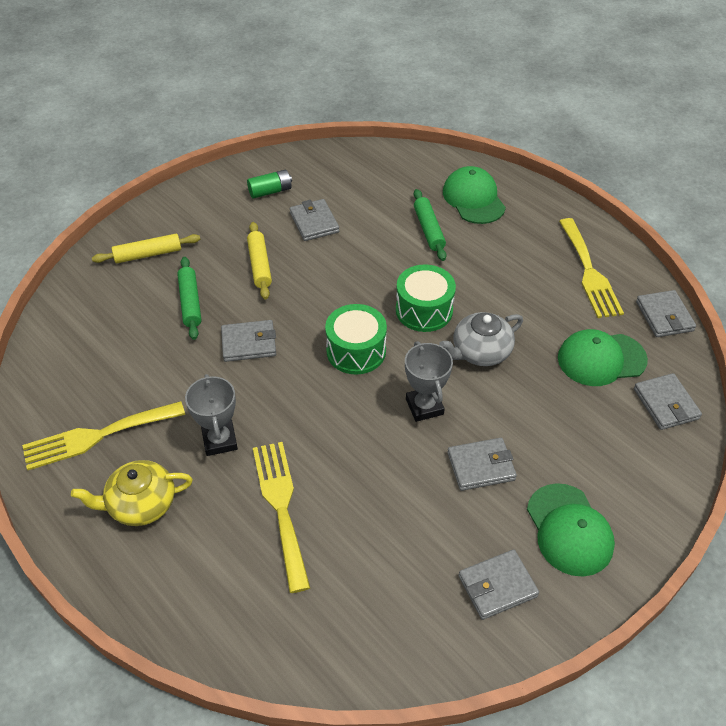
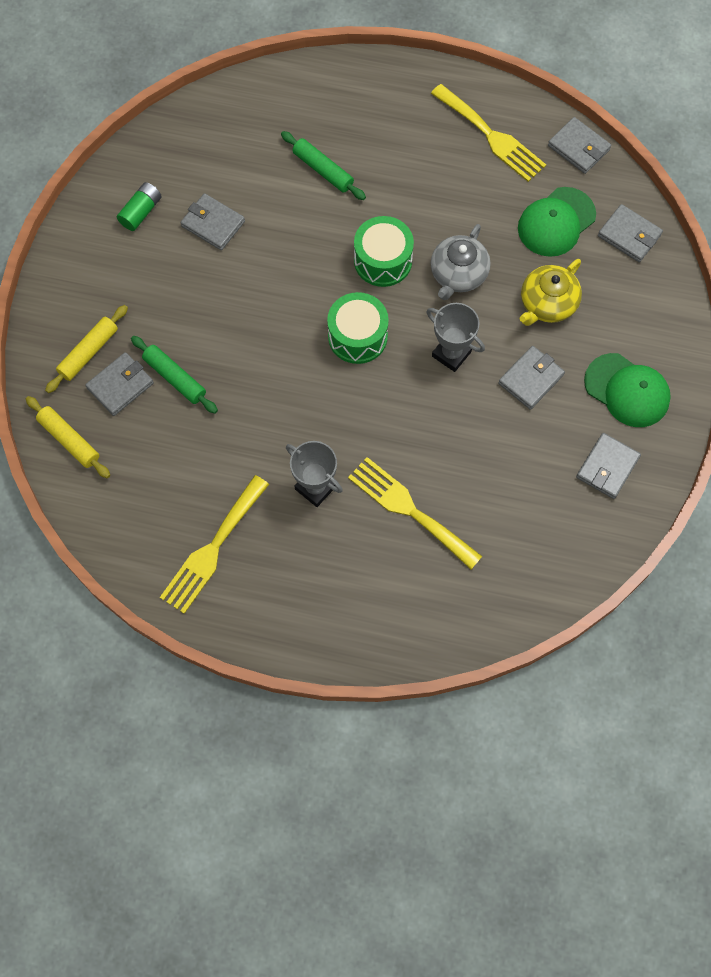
camera: 35 degrees left, 20 degrees up
(141, 504) = (301, 579): yellow teapot -> yellow teapot (547, 303)
(249, 343) = (262, 385): grey wallet -> grey wallet (120, 385)
(260, 265) = (203, 301): yellow rolling pin -> yellow rolling pin (69, 440)
(473, 199) = (337, 110): green cap -> none

